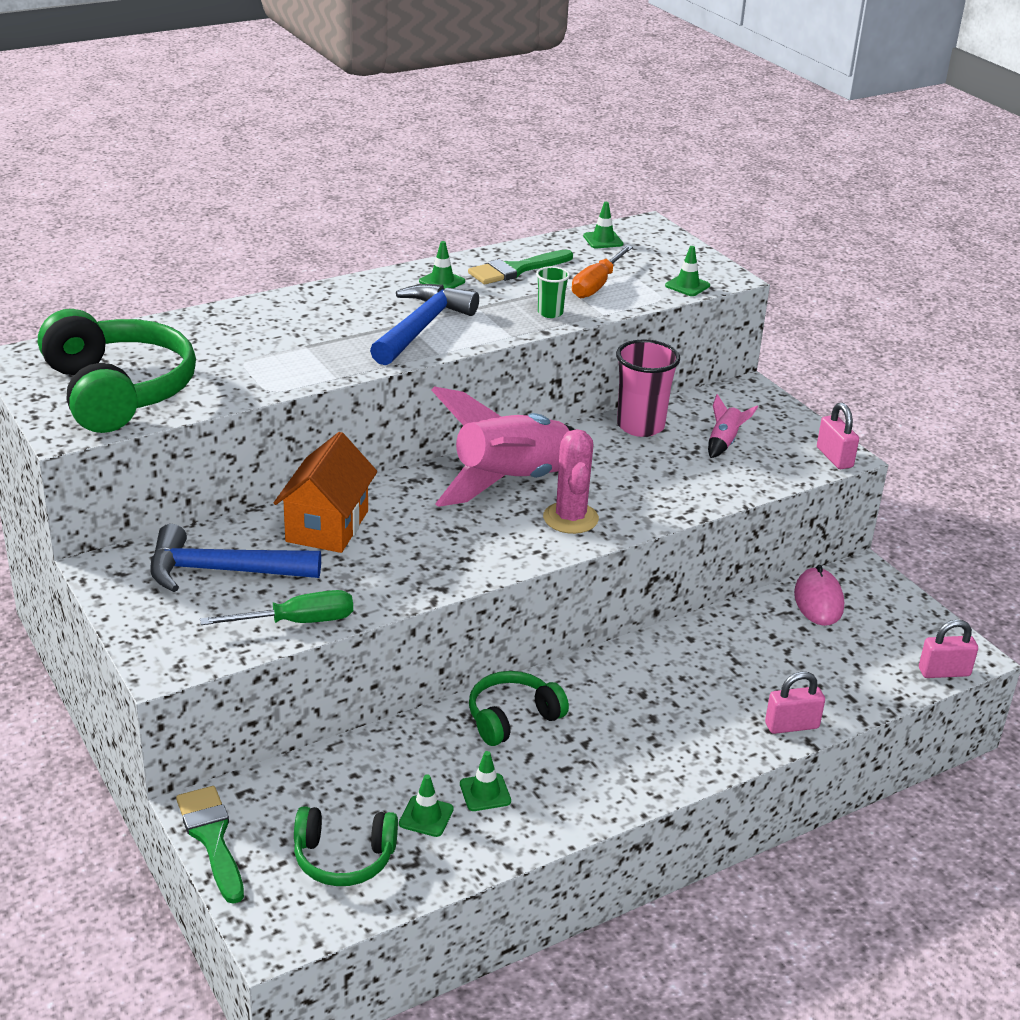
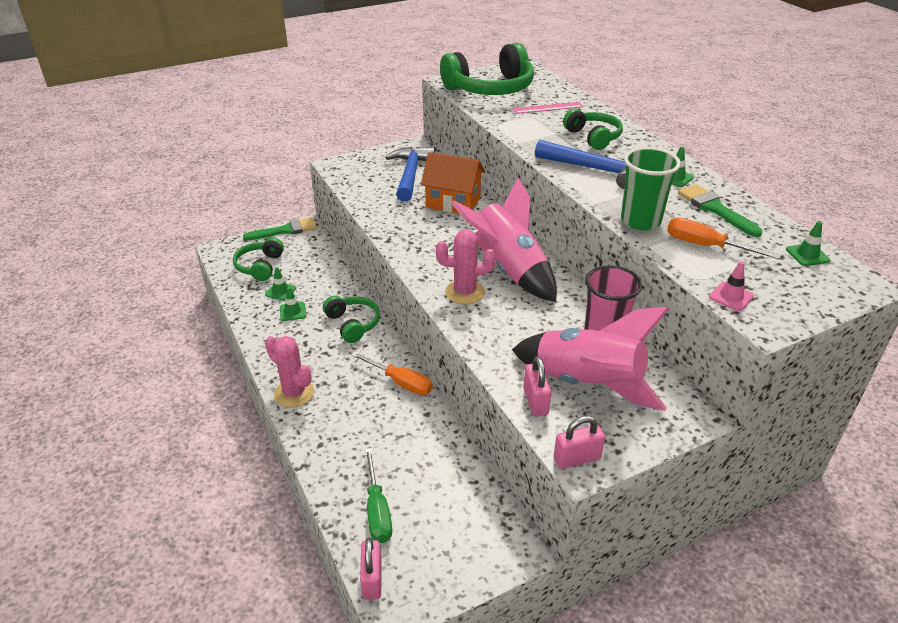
camera: 95 degrees right, 5 degrees up
(212, 347) = (548, 108): none -> pink ruler
(297, 622) = (362, 196): green screwdriver -> green screwdriver (377, 510)
(322, 321) = (593, 137): none -> green headphones
(550, 313) = (640, 221): green cup -> green cup, size x1.90
(636, 662) = (400, 382): none -> orange screwdriver
(680, 766) = (294, 393): none -> pink cactus
(687, 285) = (731, 296): green traffic cone -> pink traffic cone
(724, 443) = (587, 384): pink rocket -> pink rocket, size x2.48
(791, 725) = (322, 458): pink padlock -> pink padlock (535, 401)
(818, 600) = (476, 503): pink mouse -> none

